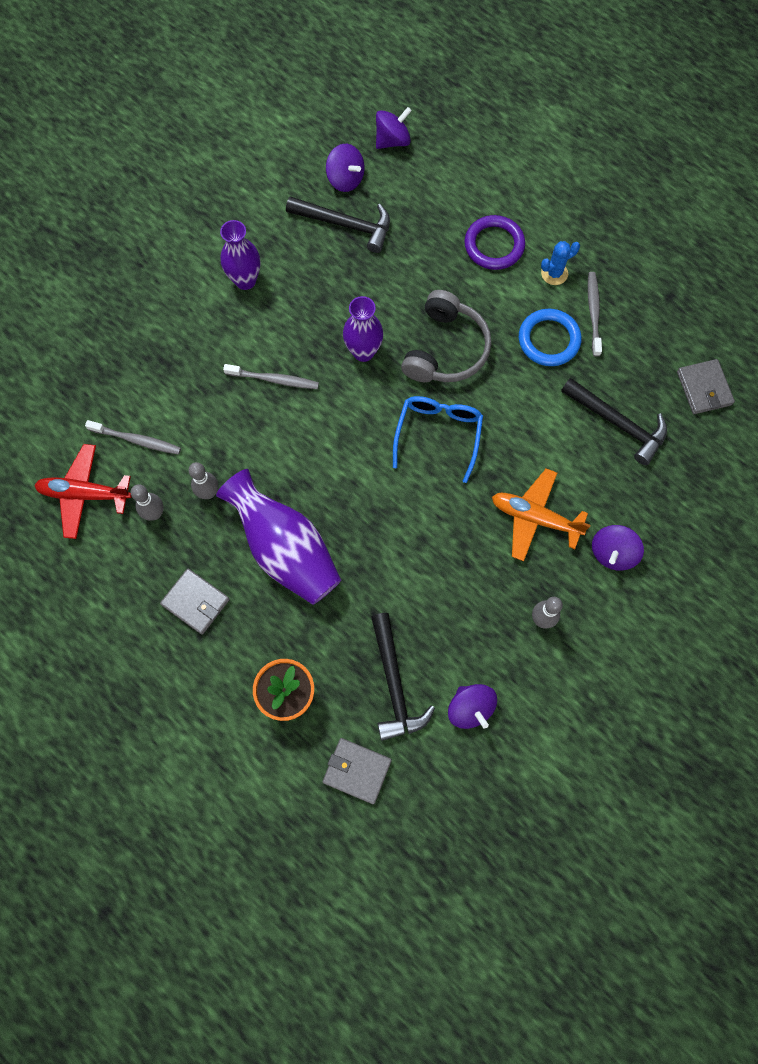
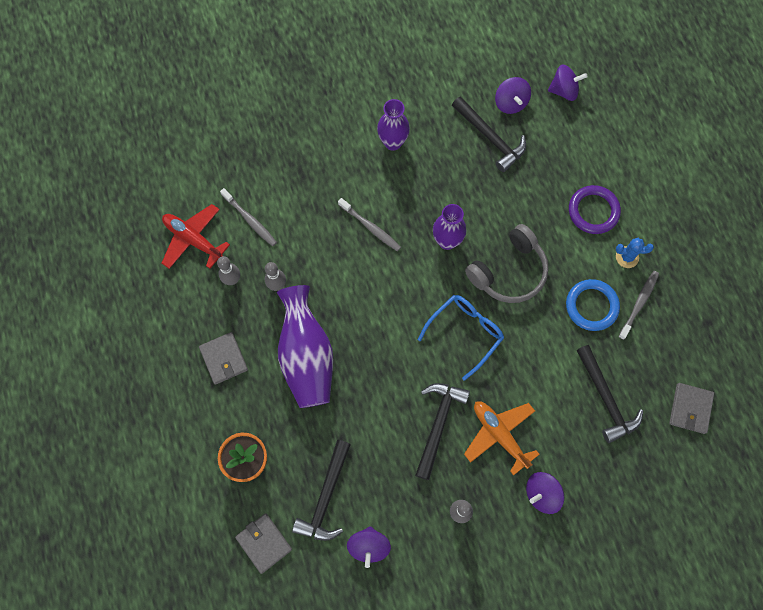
camera: 30 degrees right, 0 degrees up
(466, 543) = (438, 424): none -> black hammer

